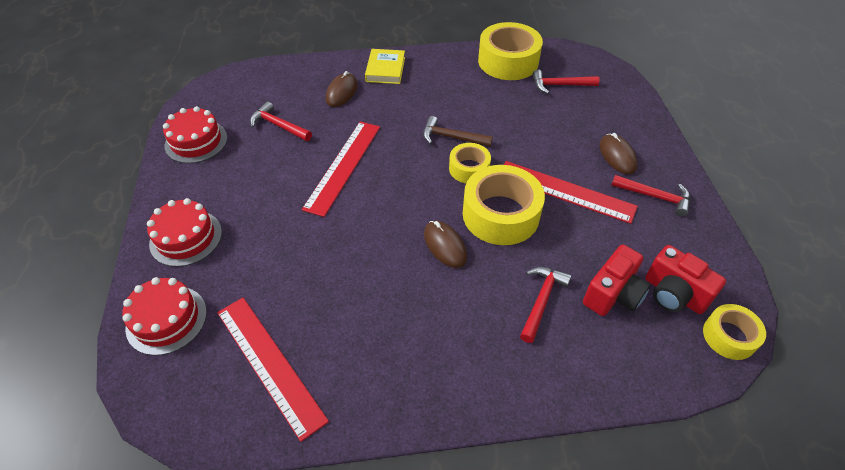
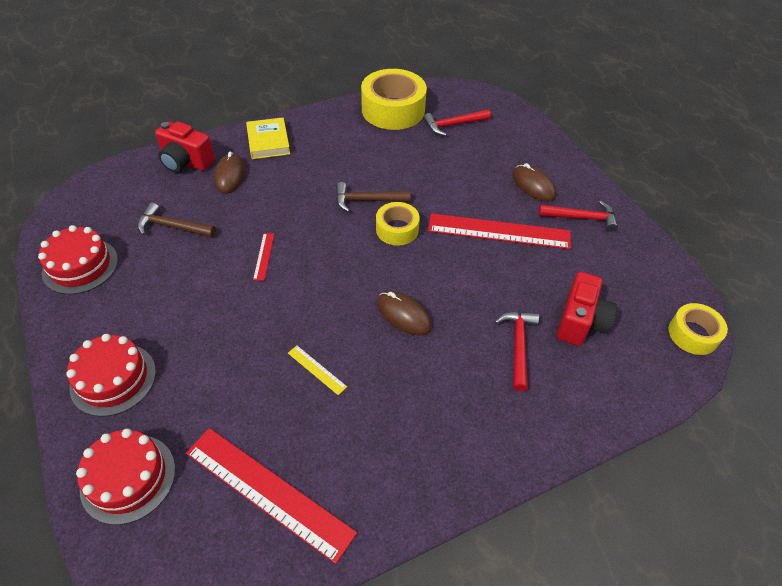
camera: 20 degrees left, 0 degrees up
(278, 125) = (172, 227): red hammer -> brown hammer
(343, 166) = (264, 256): red ruler -> red ruler, size x0.42
(350, 273) = (317, 369): none -> yellow ruler
(500, 214) = (446, 269): yellow tape -> none
(673, 294) = (632, 307): red camera -> red camera (186, 162)

